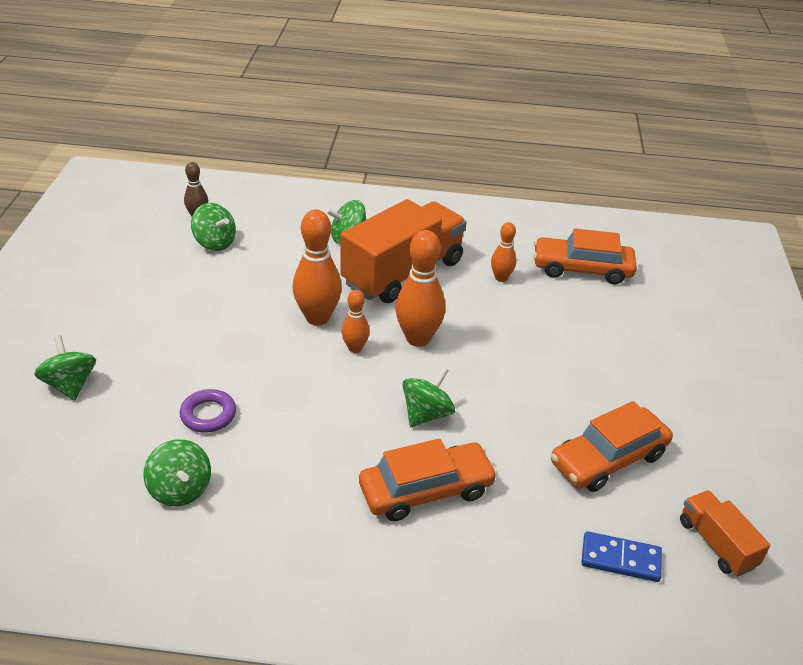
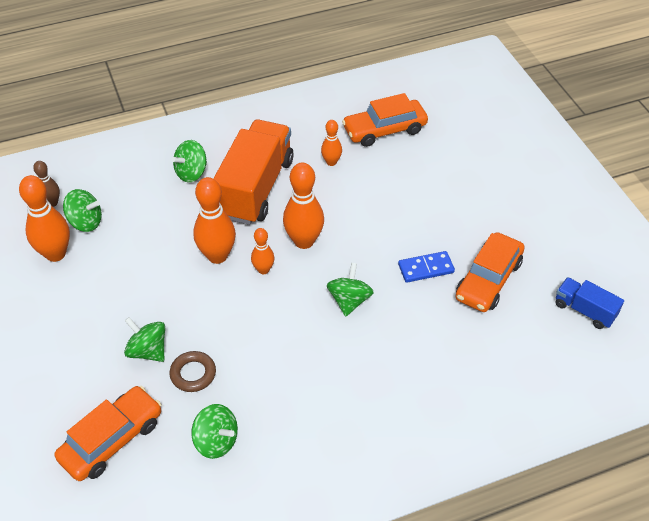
camera: 25 degrees left, 10 degrees up
(70, 385) = (65, 399): green spinning top -> green spinning top (148, 351)
(166, 258) = (55, 254): none -> orange bowling pin
(208, 414) = (193, 374): purple ring -> brown ring
(426, 490) = (386, 359): orange car -> orange car (112, 440)
(620, 559) = (535, 349): blue domino -> blue domino (426, 268)
(716, 544) = (584, 310): orange truck -> blue truck

